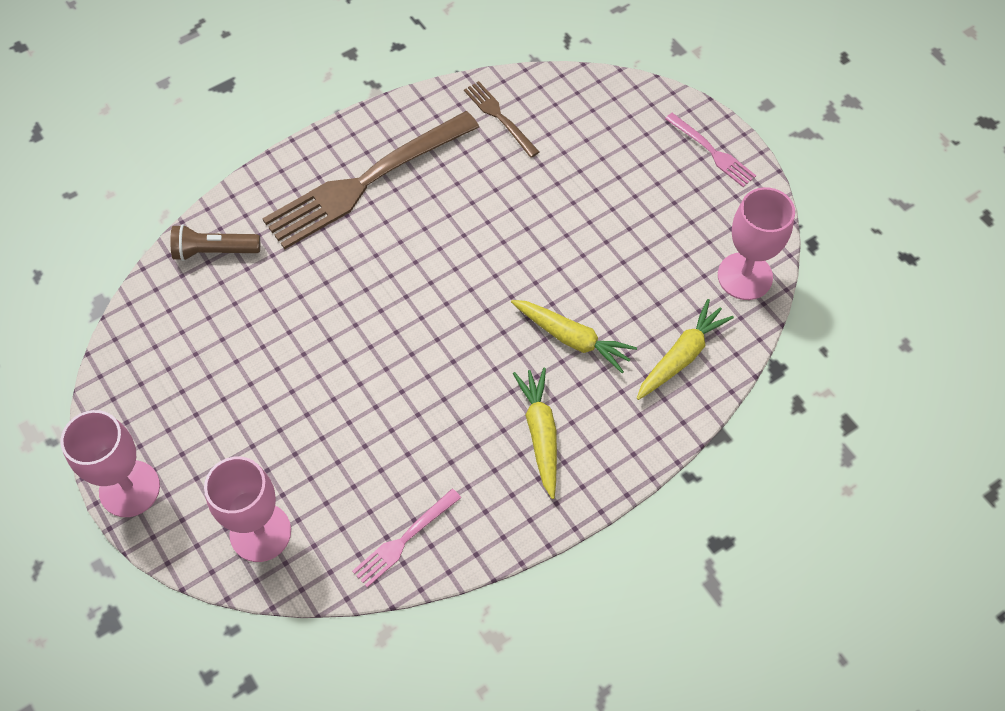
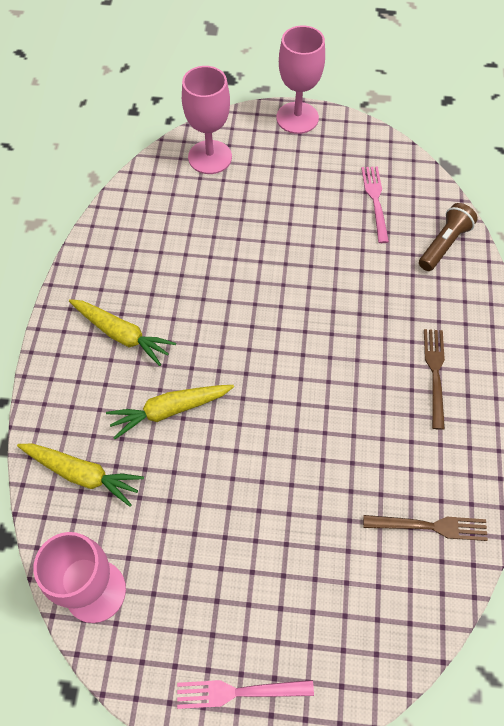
camera: 130 degrees right, 0 degrees up
(365, 183) = (435, 373): brown fork -> brown fork, size x0.47
(404, 540) = (133, 216): pink fork -> pink fork (375, 200)
(681, 356) = (82, 474): yellow carrot -> yellow carrot turned 60 degrees counterclockwise

